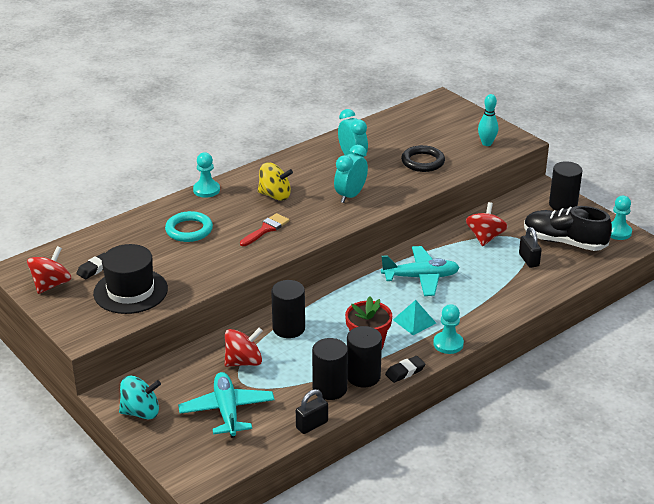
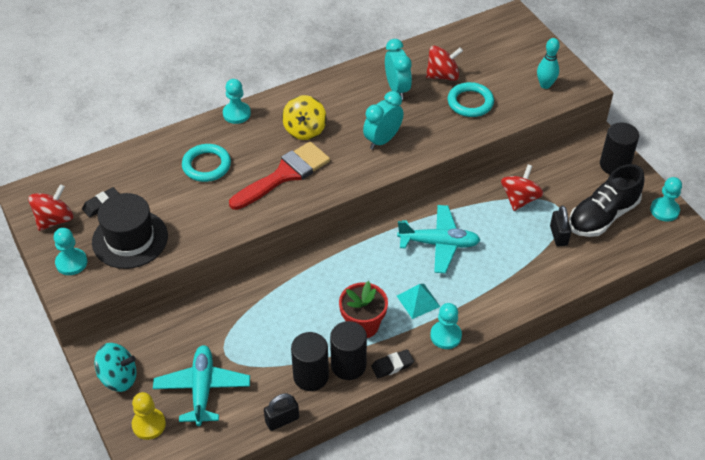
camera: 10 degrees right, 15 degrees up
(77, 314) = (71, 262): none -> turquoise pawn
(182, 444) = (149, 424): none -> yellow pawn
(244, 362) = (233, 329): red spinning top -> red spinning top (443, 75)
(266, 229) = (285, 174): red brush -> red brush, size x1.74
(275, 195) = (305, 130): yellow spinning top -> yellow spinning top turned 75 degrees clockwise
(288, 328) = (288, 292): black cylinder -> none
(422, 162) = (470, 102): black ring -> turquoise ring
(564, 242) = (602, 216): black shoe -> black shoe turned 75 degrees counterclockwise

